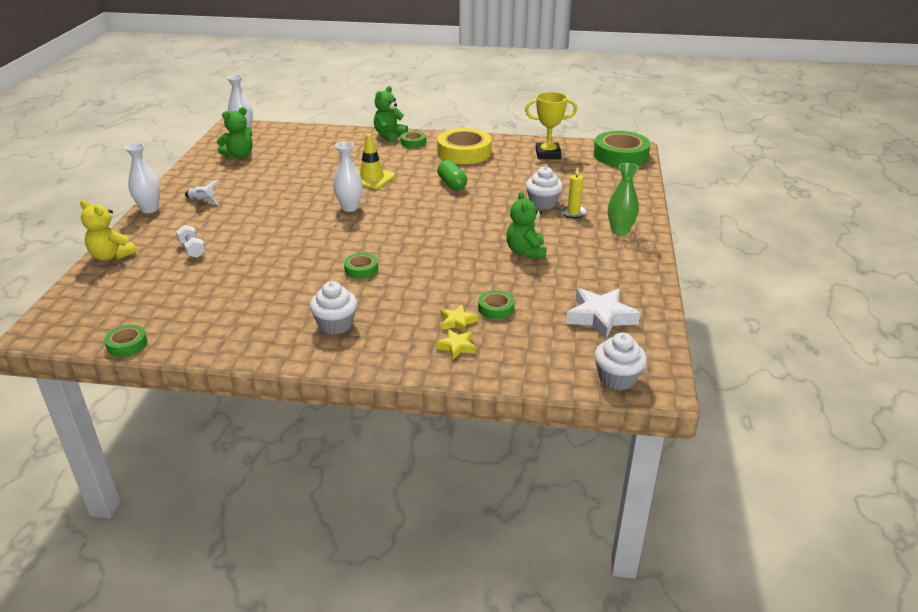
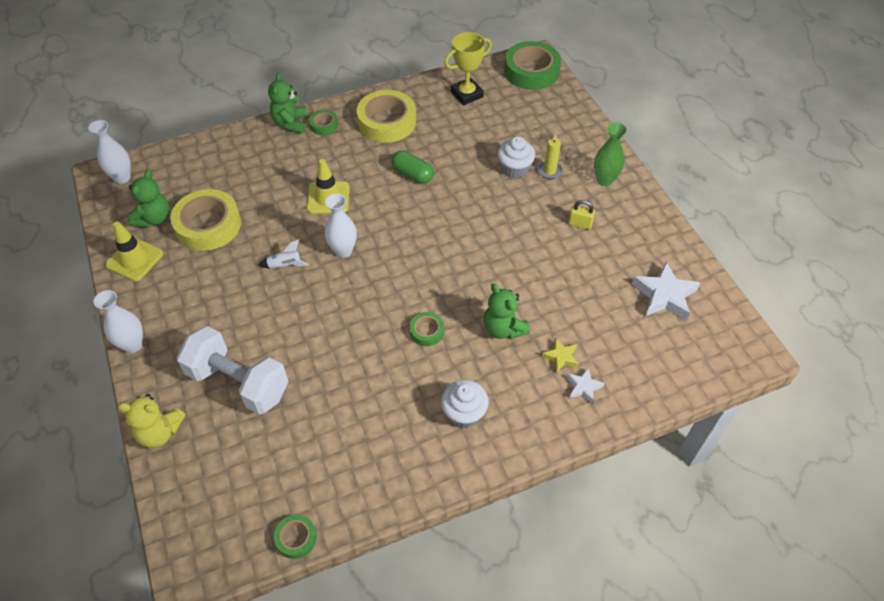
camera: 30 degrees left, 20 degrees up
(192, 250) = (238, 382): white dumbbell -> white dumbbell, size x2.32
(202, 170) = (134, 259): none -> yellow traffic cone
(202, 201) = (181, 307): white rocket -> white rocket (285, 266)
(270, 168) = (208, 225): none -> yellow tape
(456, 347) = (583, 387): yellow star -> white star
(496, 308) = (578, 325): green tape -> none
(526, 252) = (549, 241): green teddy bear -> green teddy bear (503, 328)
(566, 250) = (580, 224): none -> yellow padlock
(617, 378) = (724, 360): white cupcake -> none

